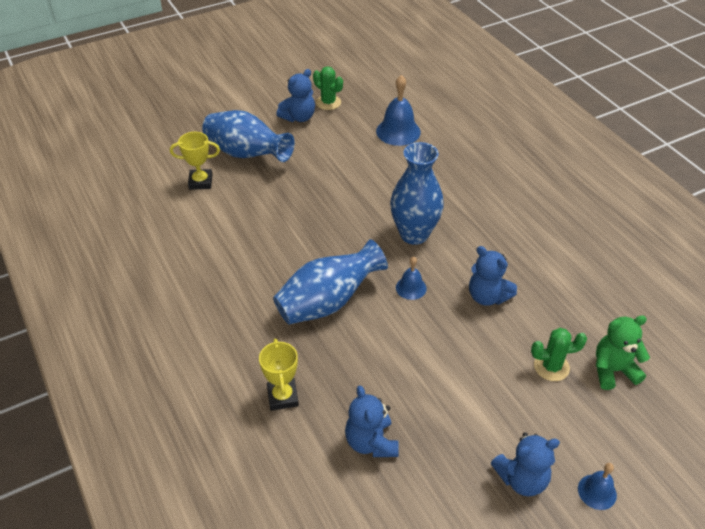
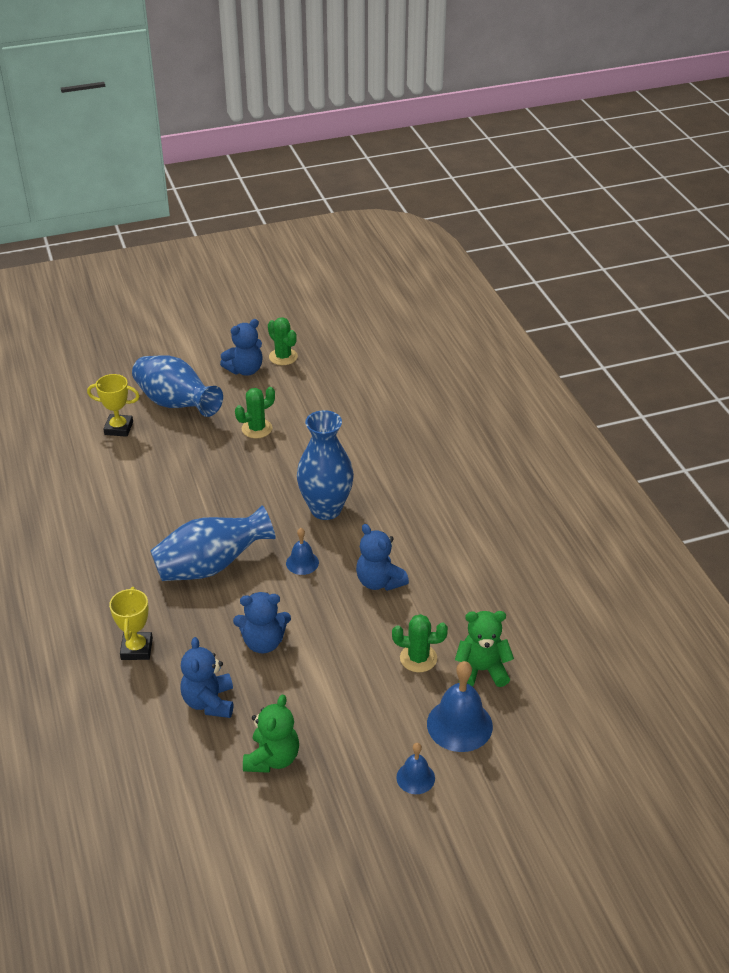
camera: 10 degrees right, 5 degrees down
(326, 168) = (257, 429): none -> green cactus
(398, 131) = (349, 397): blue bell -> blue bell (459, 725)
(453, 493) = (272, 758): none -> green teddy bear
(522, 479) = (345, 755): blue teddy bear -> blue teddy bear (263, 642)

